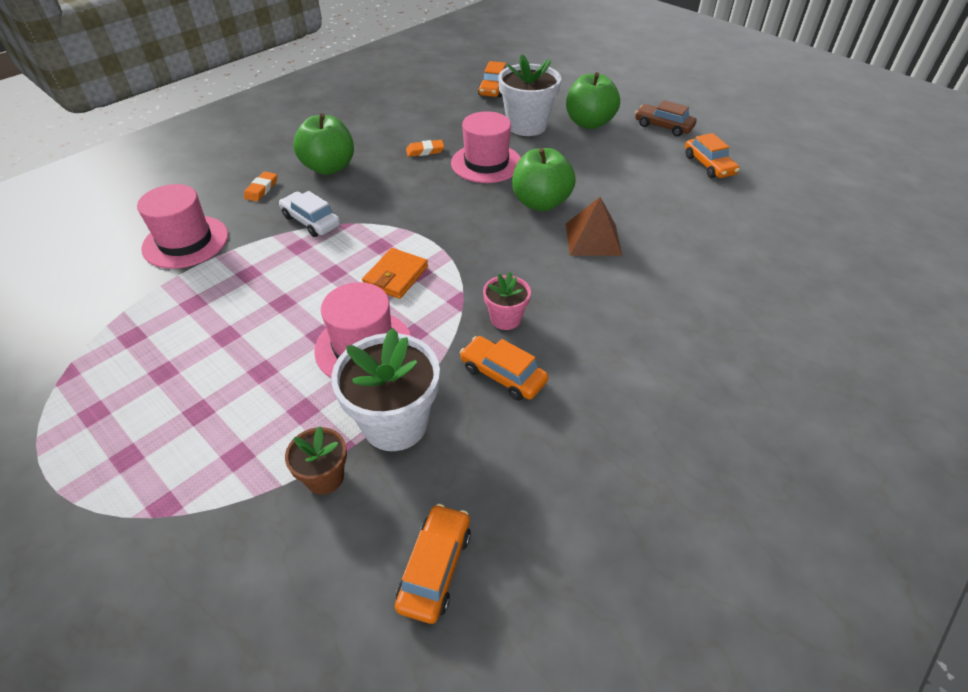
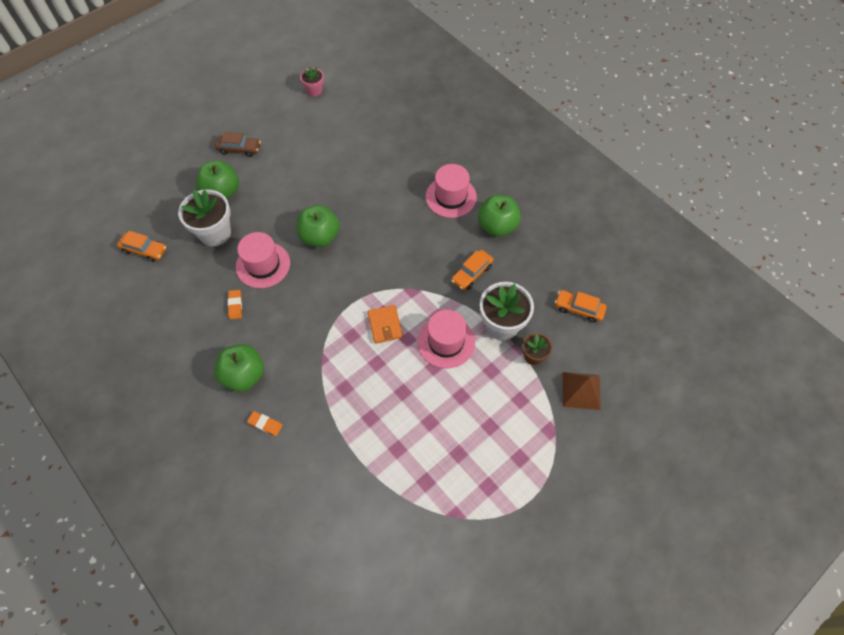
camera: 85 degrees left, 15 degrees up
(185, 242) = (327, 469): pink hat -> pink hat (451, 197)
(311, 221) = (316, 382): white car -> none
(396, 276) = (385, 325): orange wallet -> orange wallet turned 45 degrees clockwise
(505, 319) = (429, 268): pink flower pot -> pink flower pot (314, 90)
(593, 239) = (363, 214): brown pyramid -> brown pyramid (581, 390)
(619, 410) = (497, 226): none -> green apple
(663, 126) = (239, 149): brown car -> brown car turned 120 degrees counterclockwise
(708, 165) = (295, 136): orange car -> none

